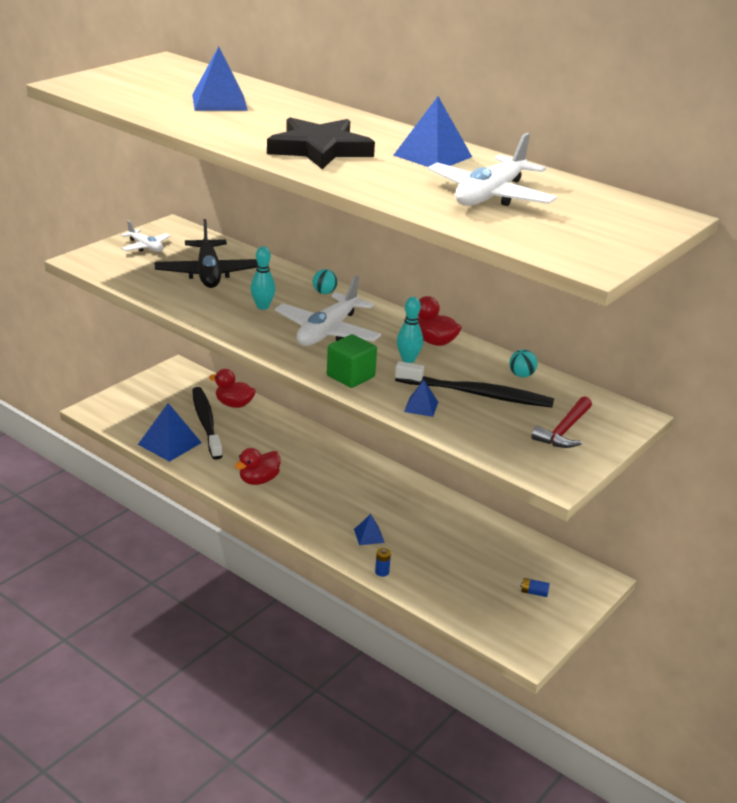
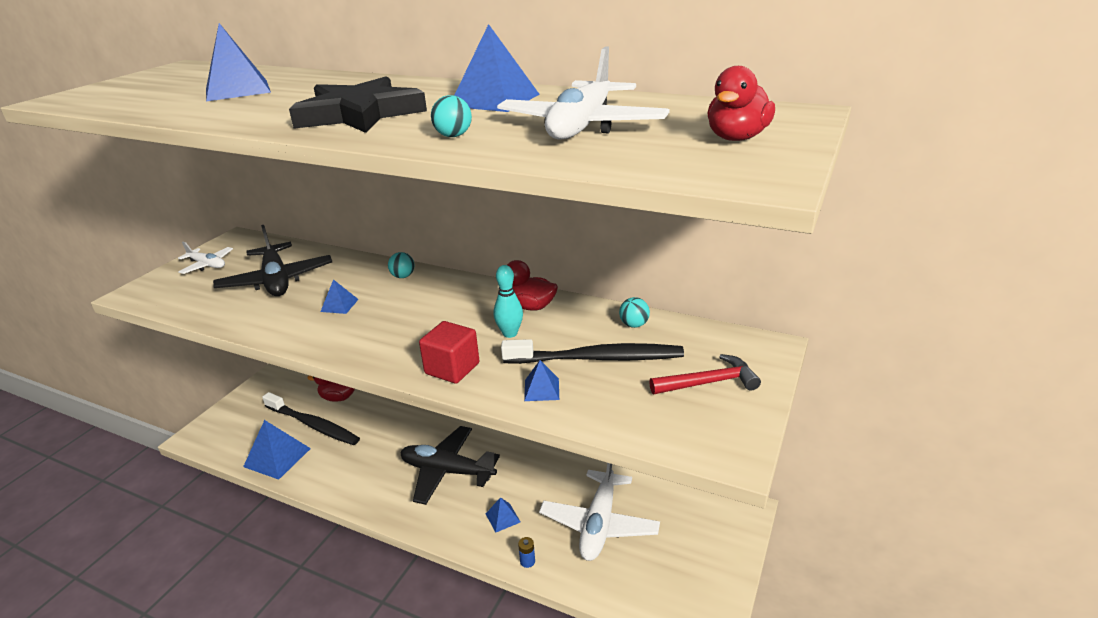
camera: 10 degrees left, 0 degrees up
(206, 423) = (313, 425): black toothbrush -> black toothbrush turned 150 degrees clockwise
(259, 480) = (376, 478): red duck -> red duck (737, 138)
(262, 306) = (339, 305): turquoise bowling pin -> blue pyramid
(327, 332) = (415, 319): white plane -> white plane (599, 524)
(327, 489) = (447, 471): none -> black plane
(350, 376) = (452, 368): green cube -> red cube
(388, 185) = (453, 136): none -> turquoise ball
(534, 592) = (688, 544): blue battery -> none
(564, 430) = (708, 383): red hammer -> red hammer turned 120 degrees counterclockwise

